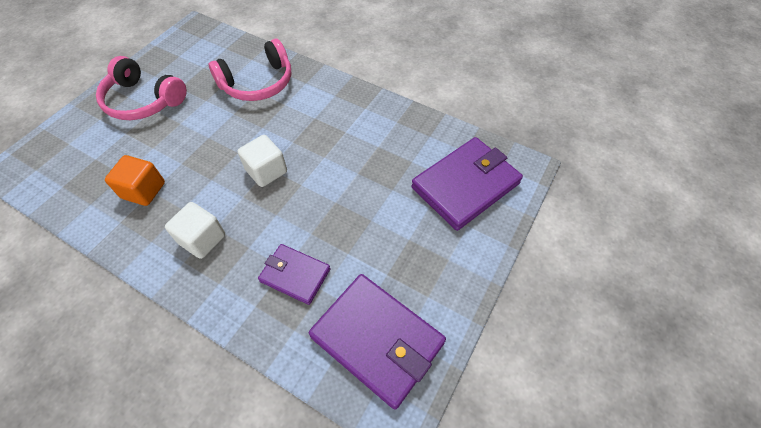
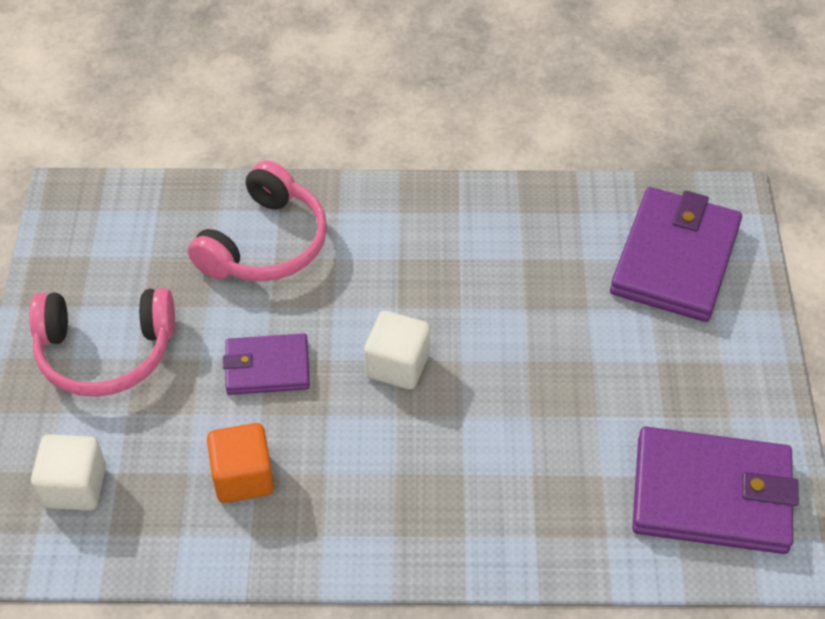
camera: 30 degrees left, 5 degrees down
(202, 239) = (392, 496): white cube -> white cube (74, 487)
(295, 275) = (553, 475): purple wallet -> purple wallet (267, 367)

